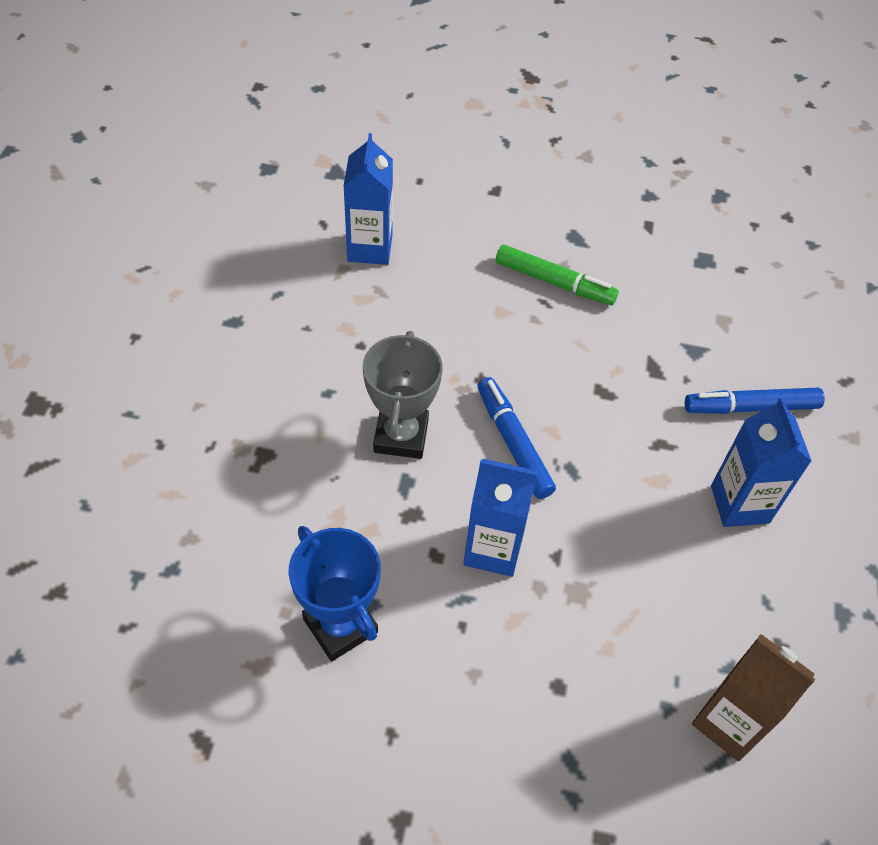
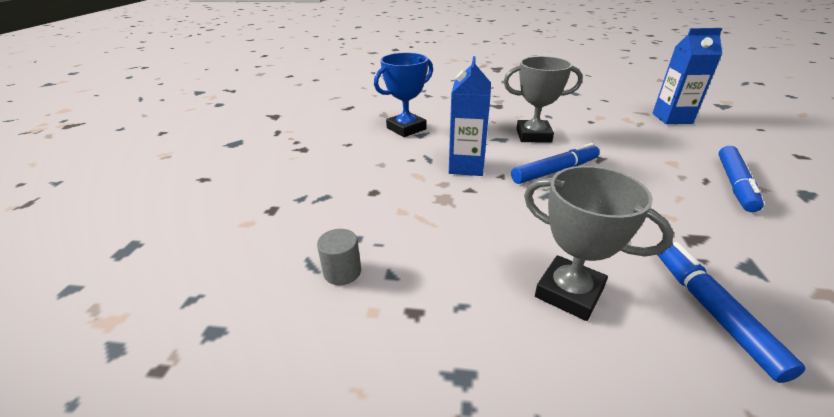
camera: 90 degrees right, 20 degrees down
(554, 282) = (735, 184): green marker -> blue marker
(729, 722) = (342, 272): brown carton -> grey cylinder
(739, 504) = (569, 292): blue carton -> grey trophy

